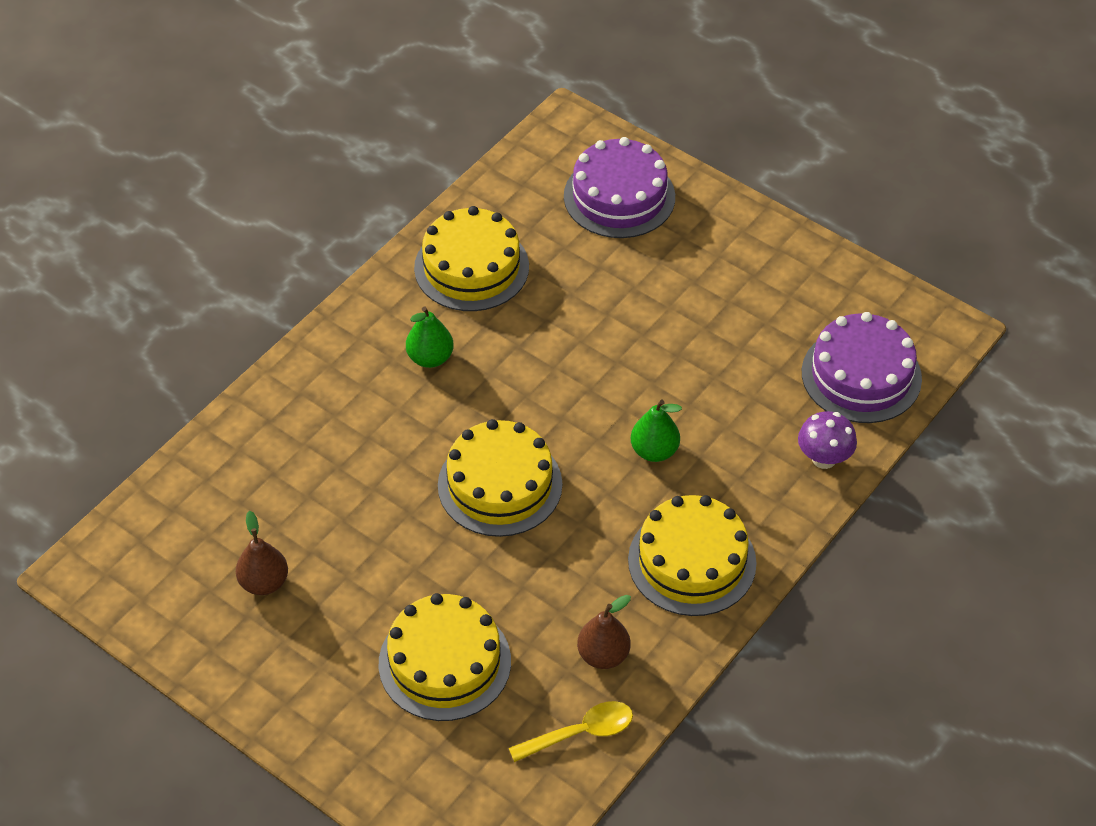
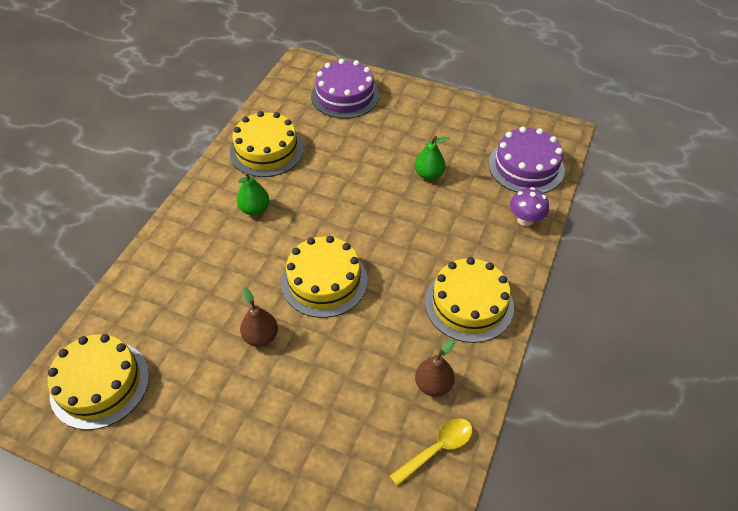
camera: 15 degrees left, 0 degrees up
(264, 582) = (172, 389): brown pear -> brown pear (261, 337)
(444, 662) = (322, 418): yellow cake -> yellow cake (100, 384)
(654, 451) = (418, 237): green pear -> green pear (429, 175)

